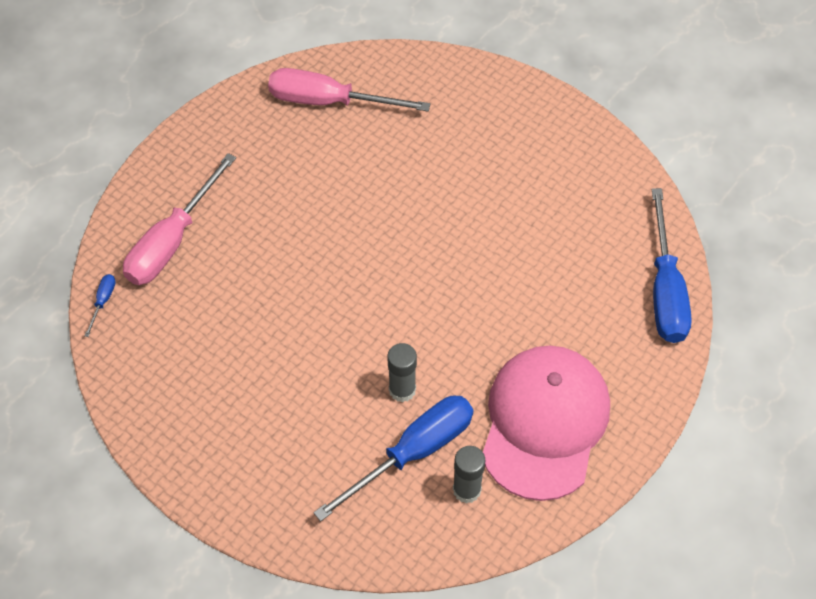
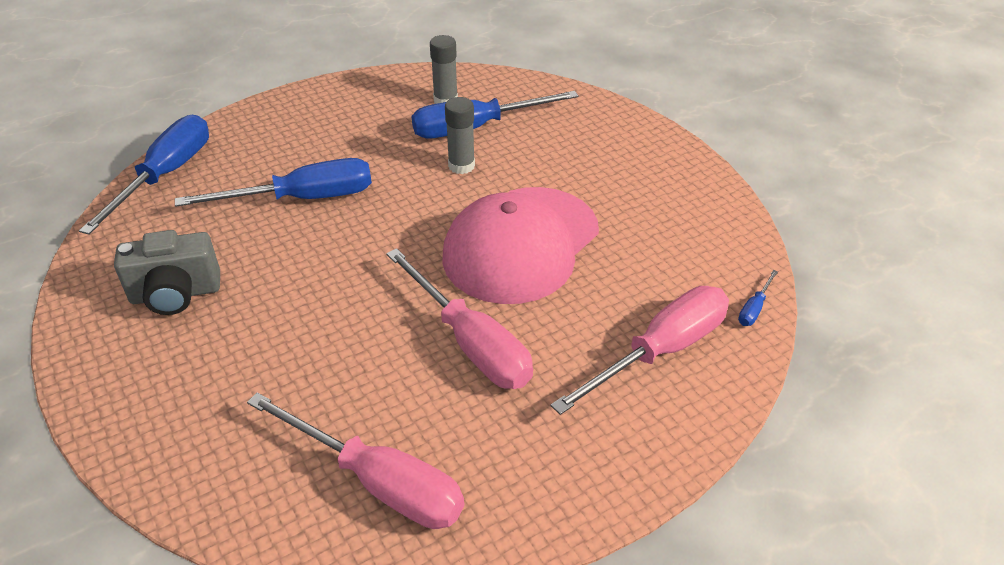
camera: 160 degrees left, 15 degrees down
(313, 207) = (470, 343): none -> pink screwdriver
(523, 301) = (303, 198): none -> blue screwdriver
(544, 423) = (354, 120): pink cap -> pink cap (521, 244)
(552, 180) = (176, 294): none -> grey camera

